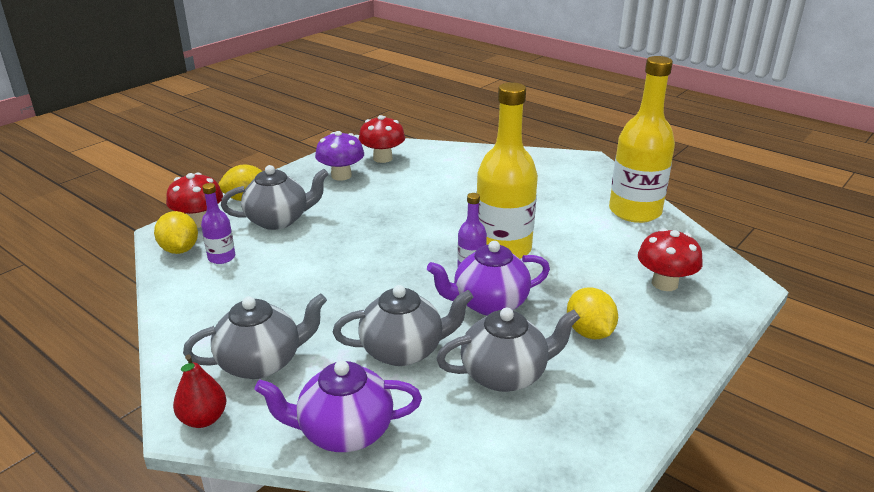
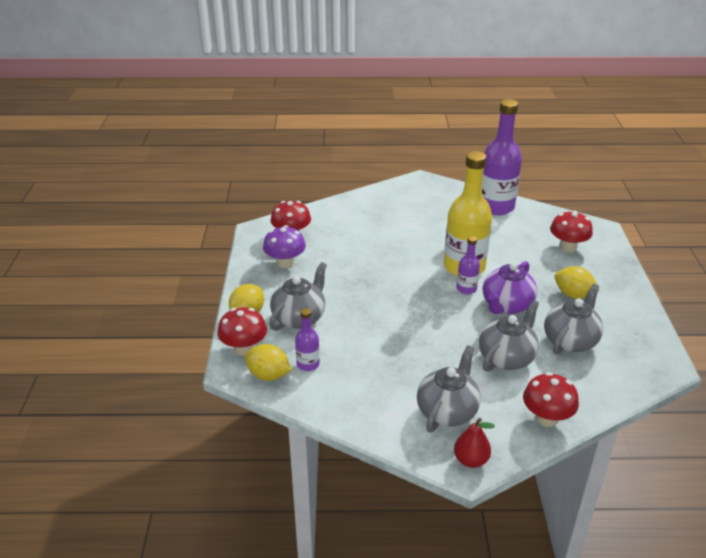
camera: 40 degrees left, 5 degrees up
(343, 432) = (546, 418): purple teapot -> red mushroom
(634, 211) = (495, 207): yellow bottle -> purple bottle

